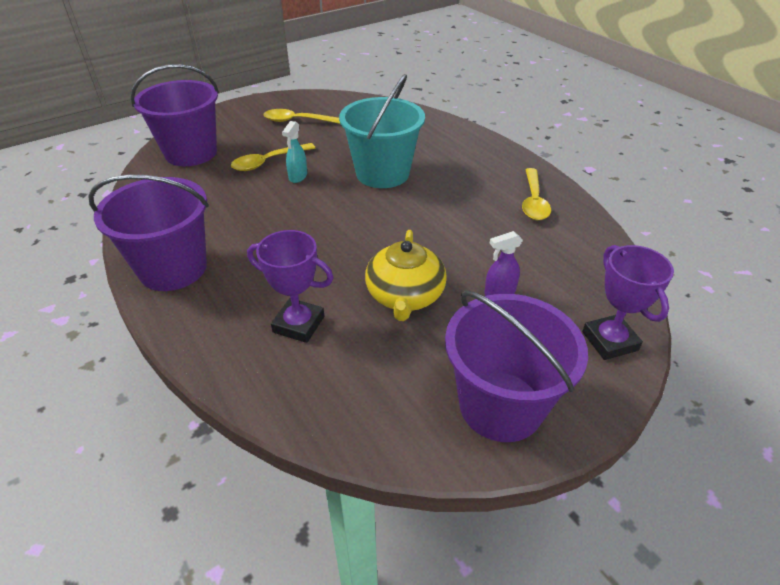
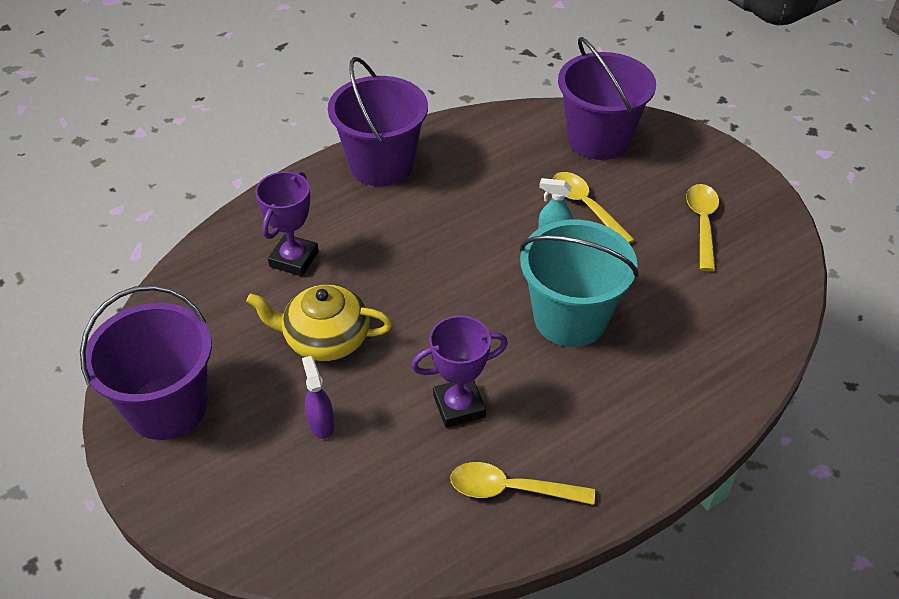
camera: 90 degrees right, 5 degrees up
(609, 341) = (231, 520): purple trophy -> purple trophy (459, 406)

